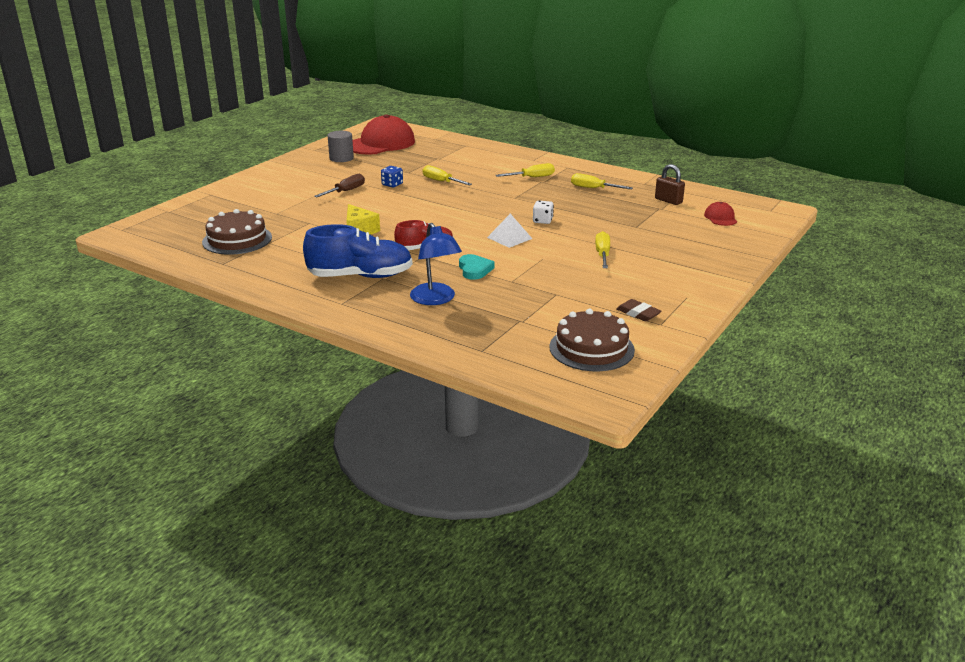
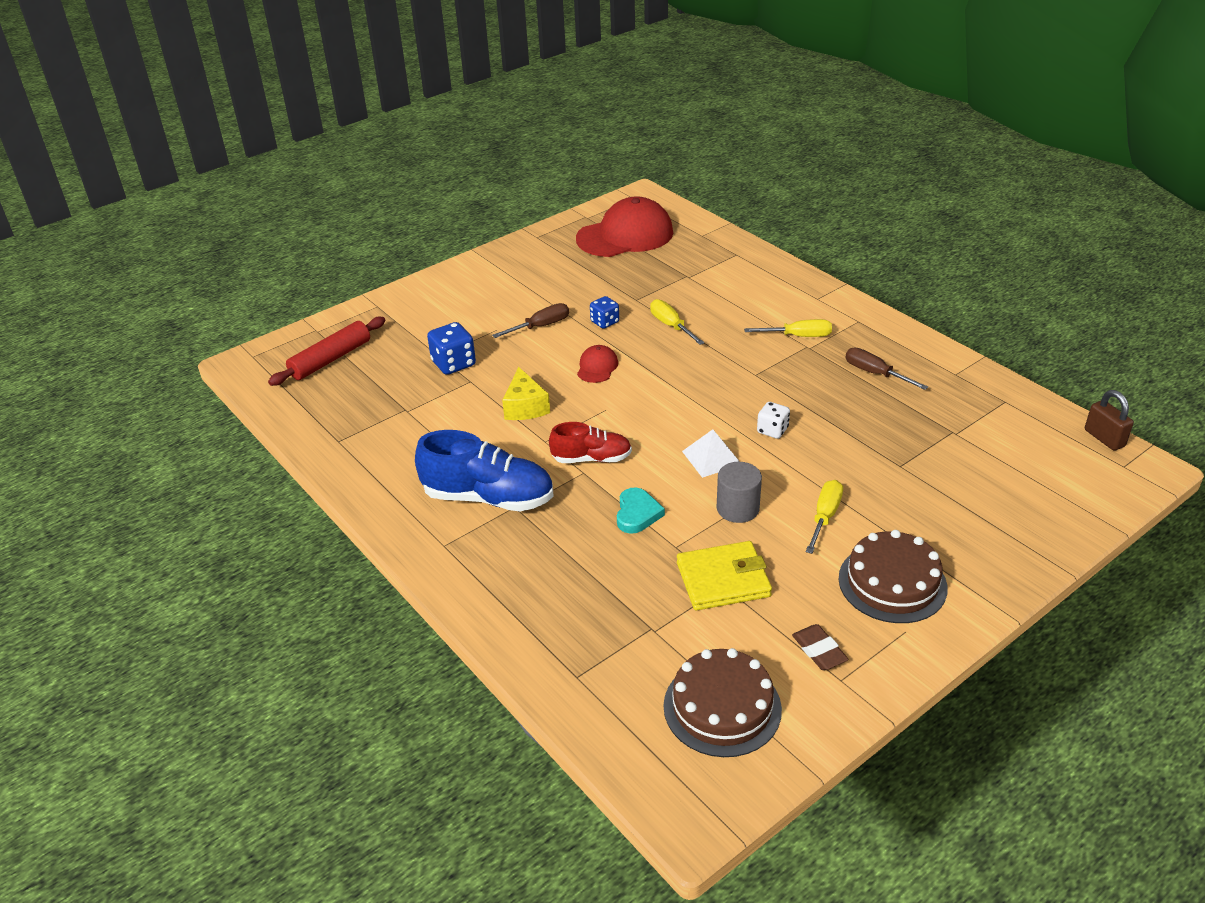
camera: 20 degrees right, 10 degrees up
(189, 224) = (331, 359): none -> red rolling pin
(237, 239) = (372, 399): brown cake -> brown cake (892, 583)
(290, 216) = (453, 364): none -> blue dice
(341, 158) = (563, 259): grey cylinder -> grey cylinder (737, 508)
(436, 299) = (562, 563): blue lamp -> none
(554, 291) = (723, 580): none -> yellow wallet
(593, 188) = (875, 373): yellow screwdriver -> brown screwdriver
(668, 201) = (974, 418): brown padlock -> brown padlock (1104, 438)
(720, 217) = (1037, 469): red cap -> red cap (597, 367)

